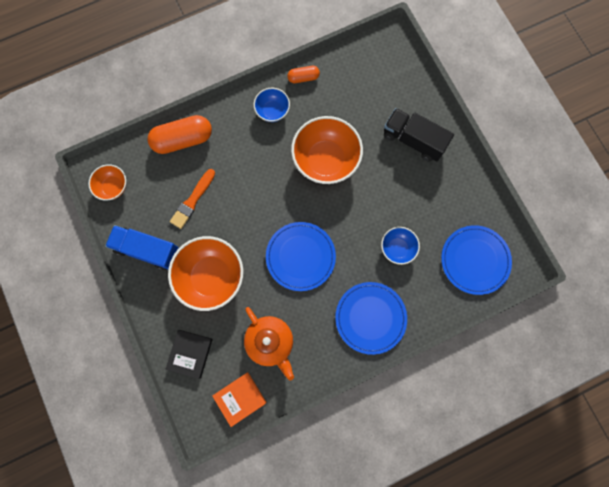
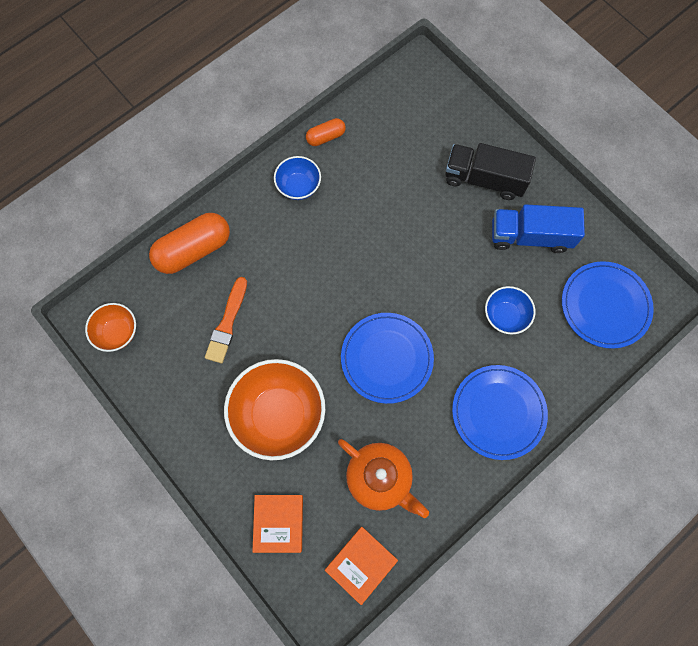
camera: 15 degrees left, 5 degrees down
(147, 250) = (184, 402): blue truck -> blue truck (530, 236)
(190, 353) = (278, 523): black book -> orange book
(325, 160) = (383, 230): orange bowl -> none

